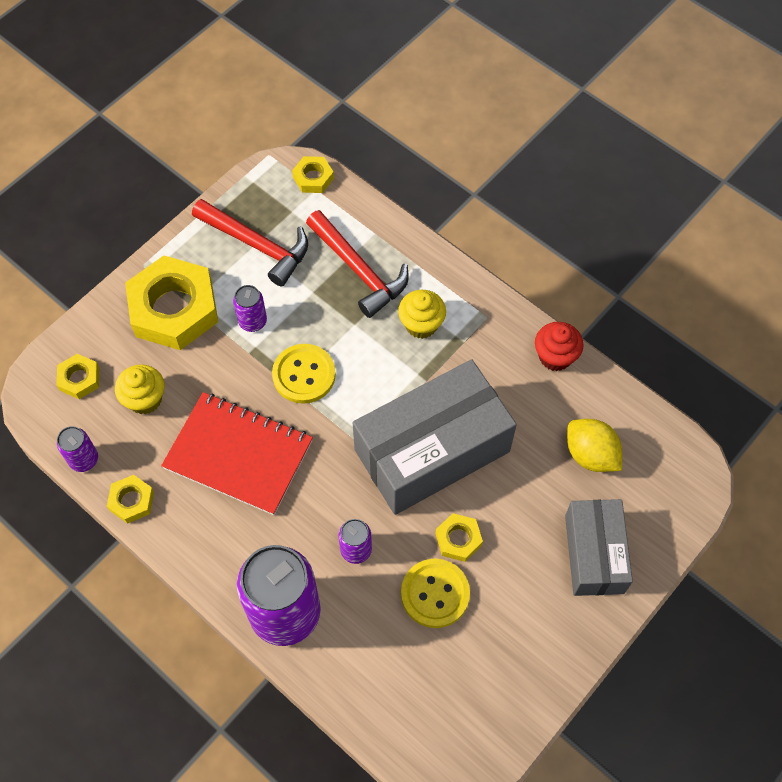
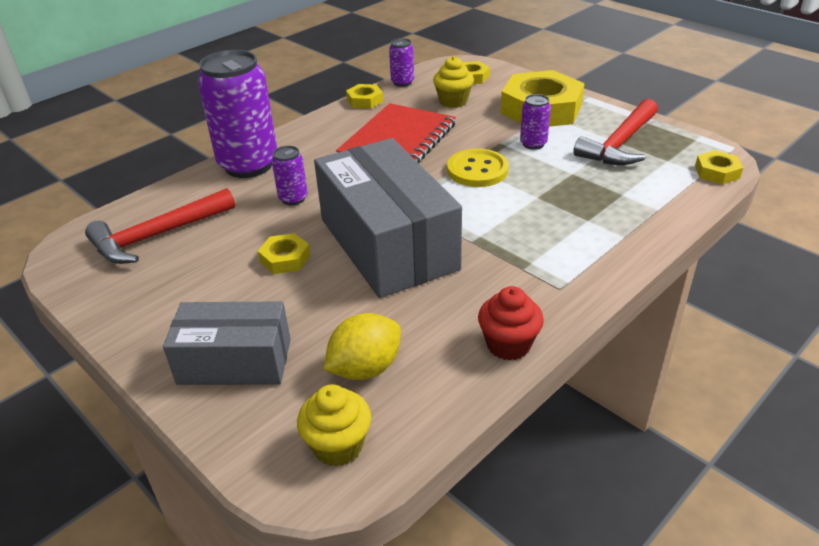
camera: 95 degrees right, 25 degrees down
(359, 270) = (605, 200): red hammer -> red hammer (157, 236)
(421, 324) = (543, 239): yellow cupcake -> yellow cupcake (338, 446)
(435, 594) = (234, 242): yellow button -> none

